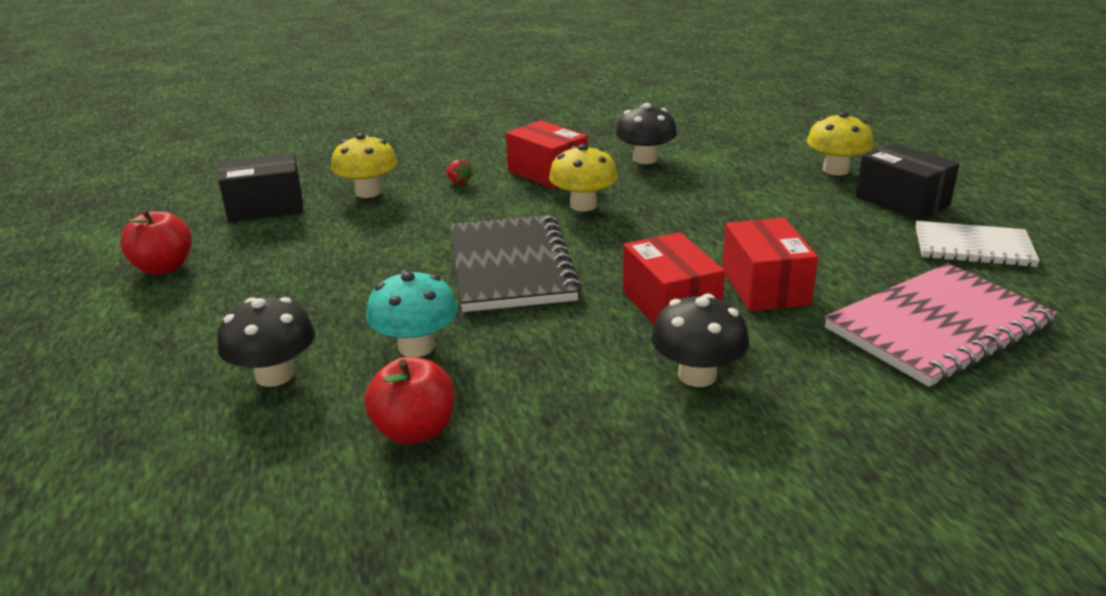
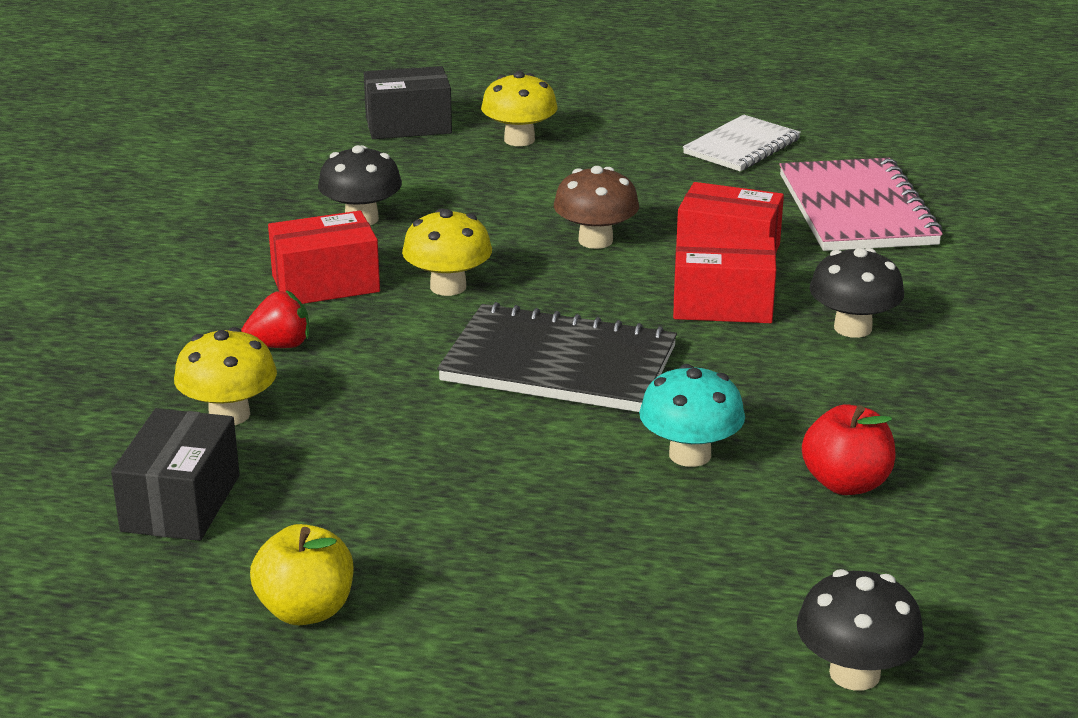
camera: 65 degrees left, 0 degrees up
(164, 268) = (306, 610): red apple -> yellow apple
(274, 375) = (680, 551): black mushroom -> black mushroom (854, 673)
(458, 182) = (280, 345): red strawberry -> red strawberry, size x1.57
(714, 233) = (595, 240): none -> brown mushroom
(902, 201) = (624, 139): black box -> black box (408, 125)

